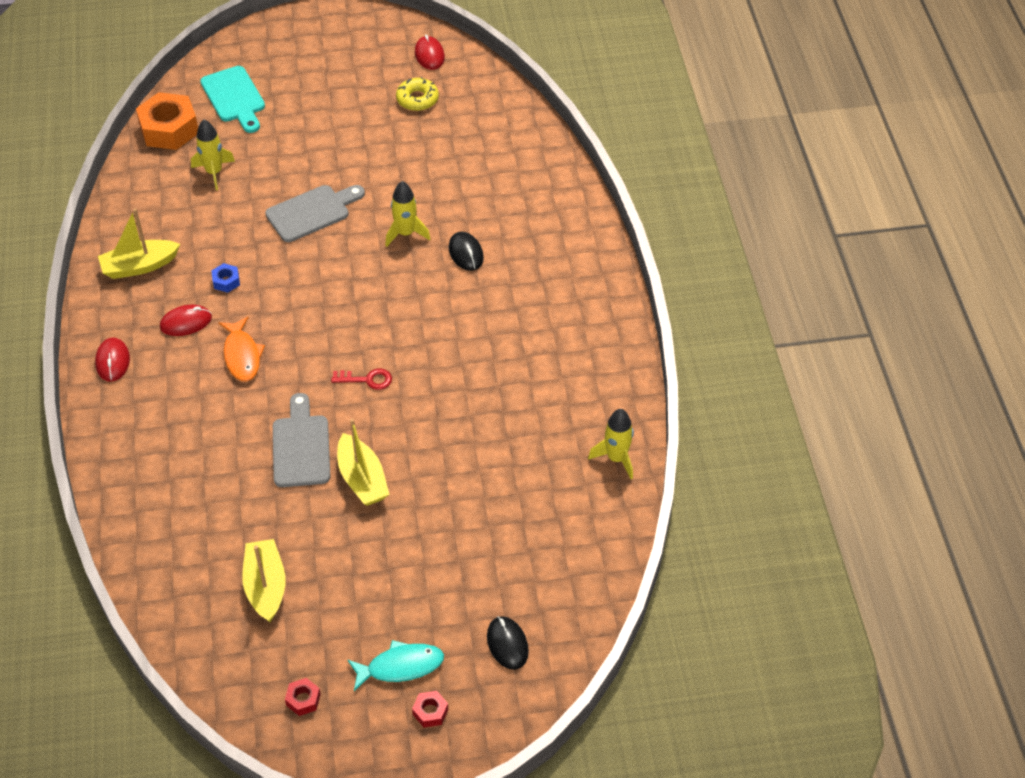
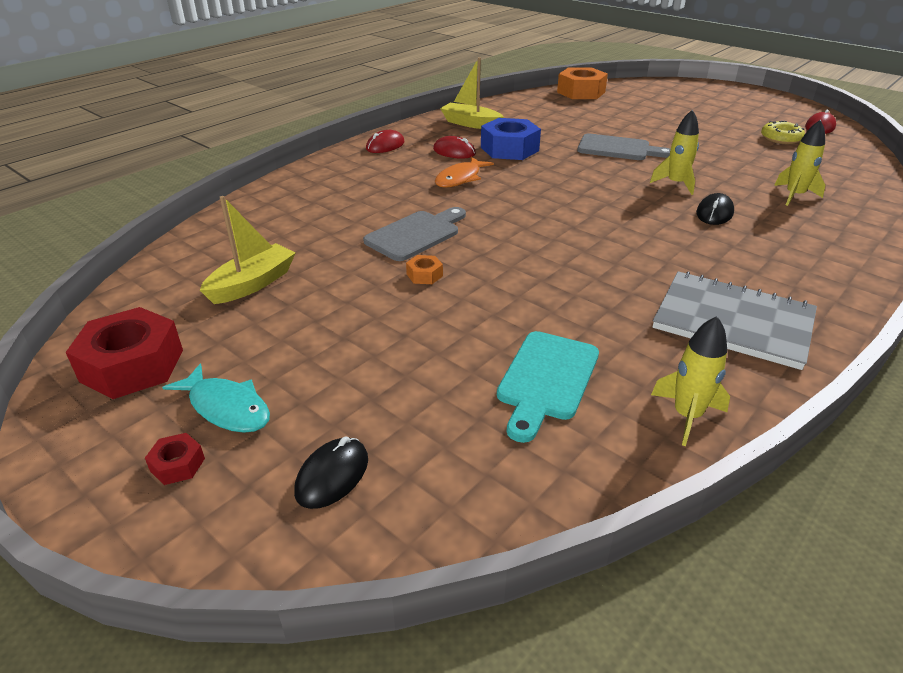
camera: 50 degrees right, 15 degrees down
(214, 172) = (580, 113): yellow rocket -> yellow rocket (794, 196)
(226, 281) = (509, 149): blue nut -> blue nut, size x2.24
(234, 97) = (642, 96): turquoise cutting board -> turquoise cutting board (546, 380)
(303, 700) = (132, 365): red nut -> red nut, size x2.24
(362, 479) = (424, 275): yellow boat -> orange nut
(367, 379) = (523, 230): red key -> none
(574, 364) = (733, 322): none -> grey notebook

